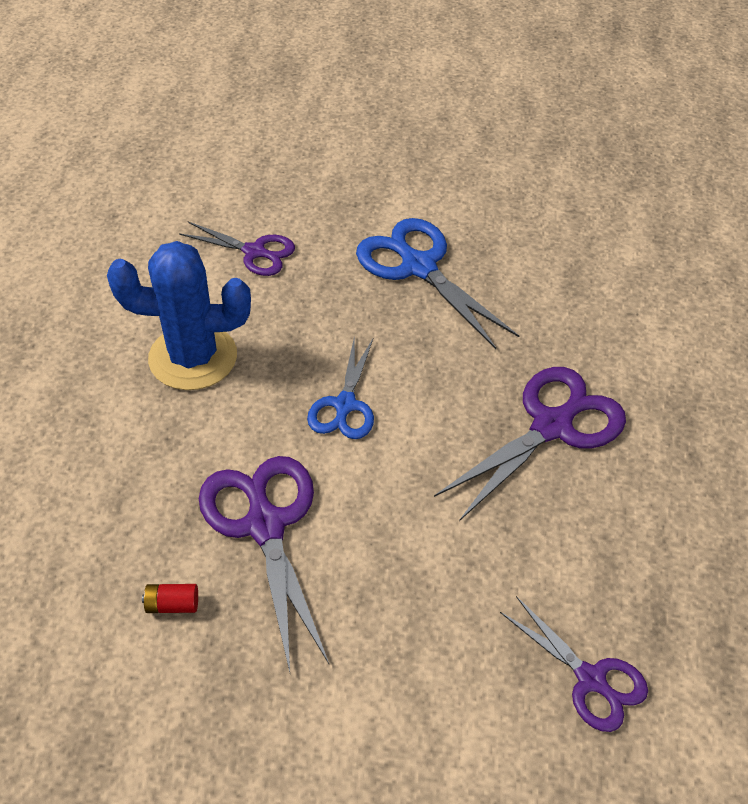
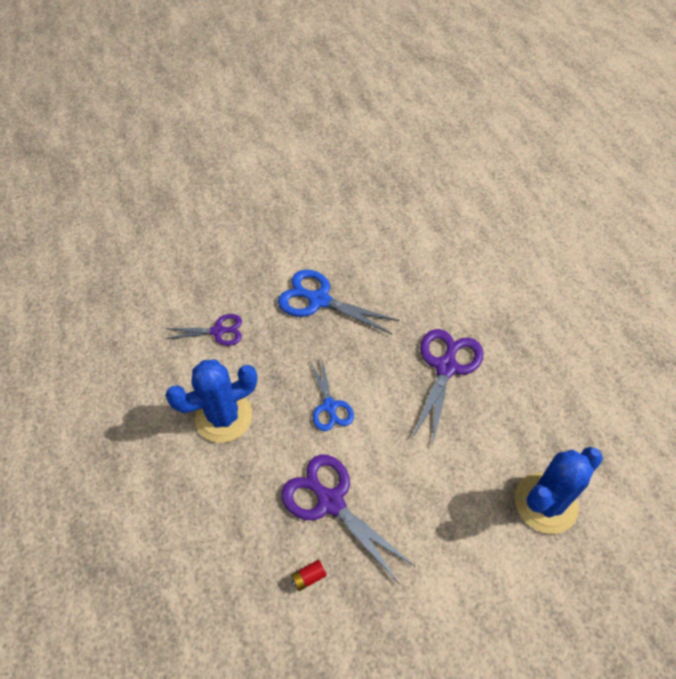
camera: 25 degrees left, 5 degrees up
(590, 679) = (545, 503): purple scissors -> blue cactus

